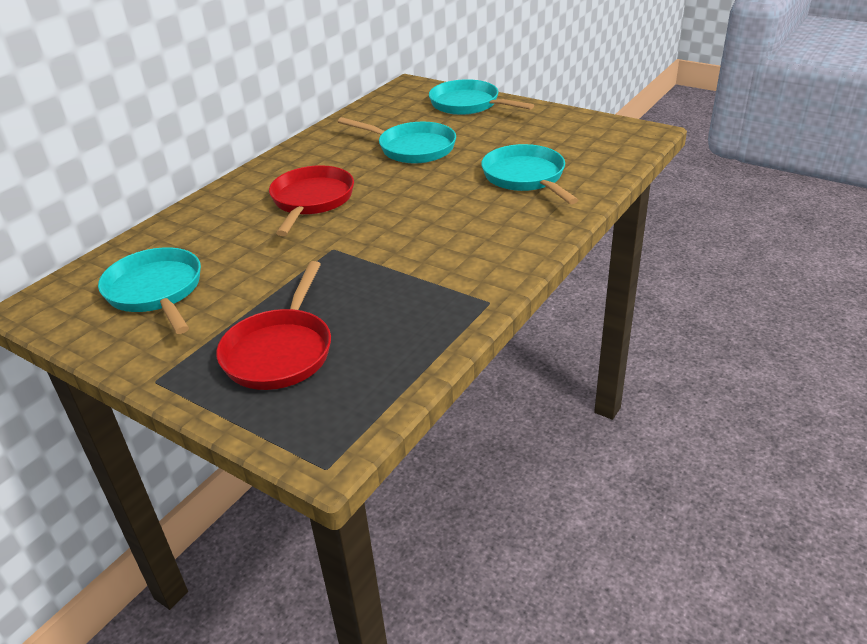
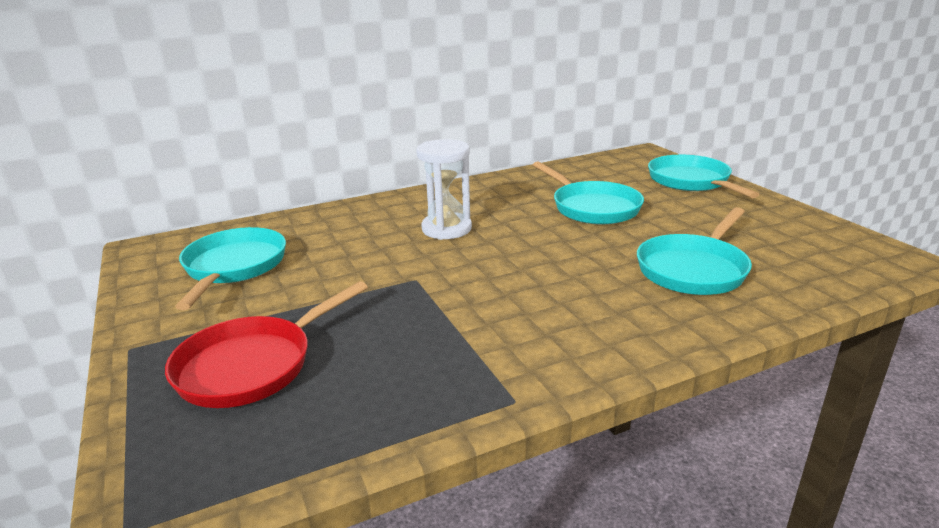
camera: 30 degrees right, 10 degrees down
(311, 200) = (446, 229): red pan -> white hourglass
(526, 177) = (694, 269): turquoise pan -> turquoise pan turned 150 degrees counterclockwise

